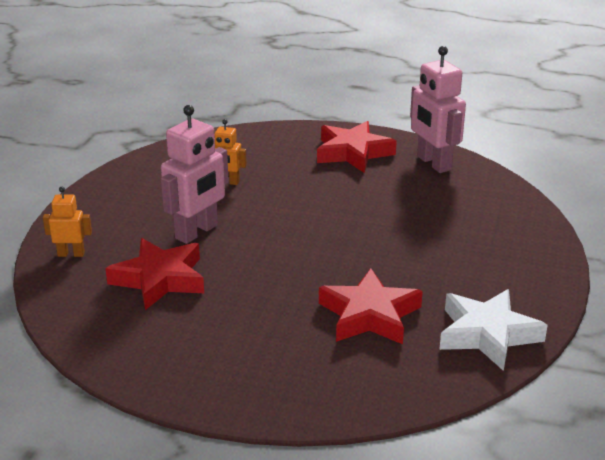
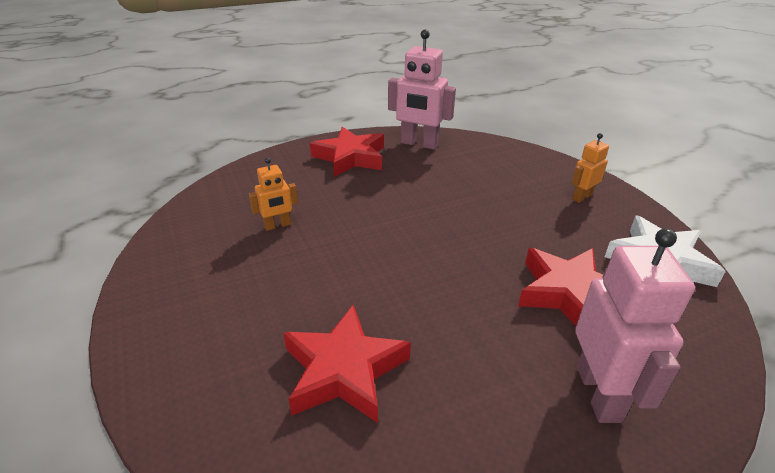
camera: 40 degrees left, 5 degrees up
(71, 254) = (196, 400): orange robot -> orange robot (581, 197)
(197, 232) = (313, 291): pink robot -> pink robot (599, 393)

